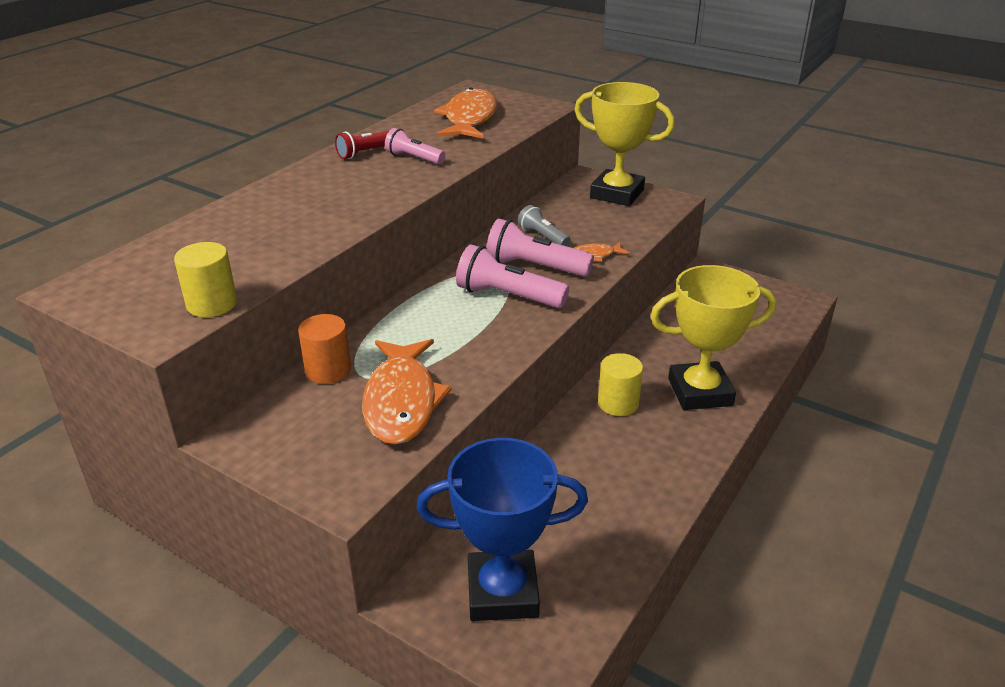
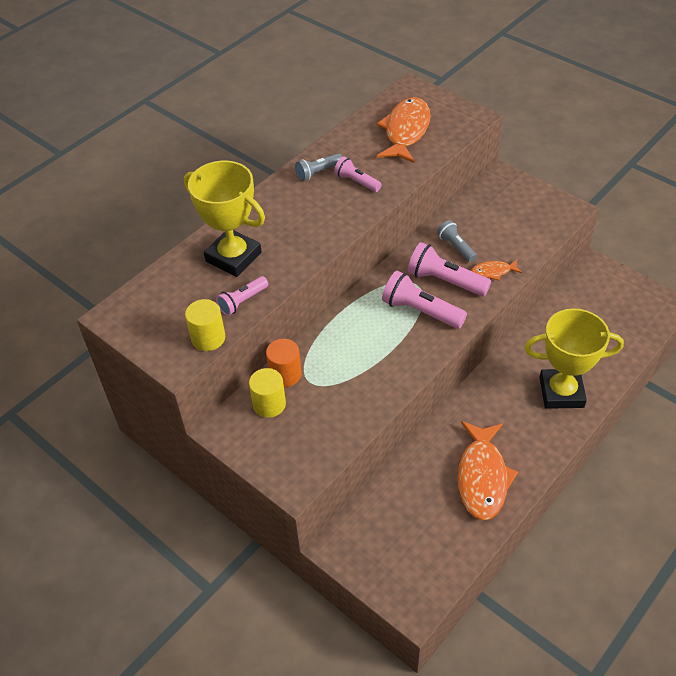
camera: 10 degrees right, 15 degrees up
(264, 266) = (242, 301): none -> pink flashlight
(365, 153) = (318, 172): red flashlight -> grey flashlight
(401, 401) = (335, 408): orange fish -> orange fish (482, 477)
(502, 592) = (394, 547): blue trophy -> none
(617, 194) = (524, 199): yellow trophy -> yellow trophy (233, 257)
(618, 403) = (496, 397): yellow cylinder -> yellow cylinder (269, 404)

